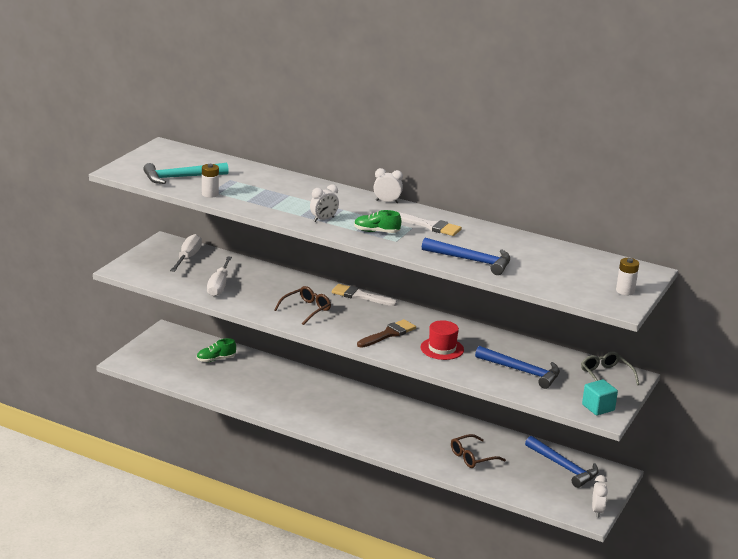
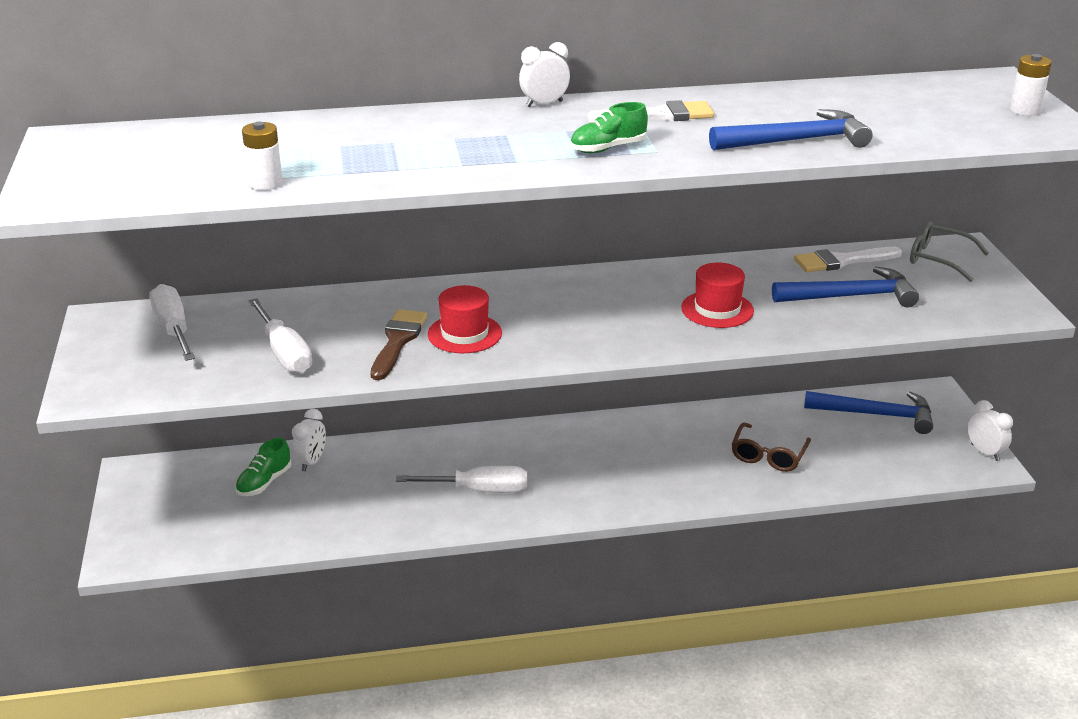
camera: 35 degrees left, 5 degrees up
(181, 177) = (172, 175): turquoise hammer -> none
(306, 310) = (464, 334): brown glasses -> red hat
(306, 406) = (478, 490): none -> white screwdriver
(323, 219) = (505, 158): white clock -> white clock (311, 462)
(360, 296) = (506, 282): white brush -> white brush (841, 261)
(388, 334) = (623, 319): brown brush -> brown brush (398, 341)
(598, 407) = (999, 303): turquoise cube -> none

